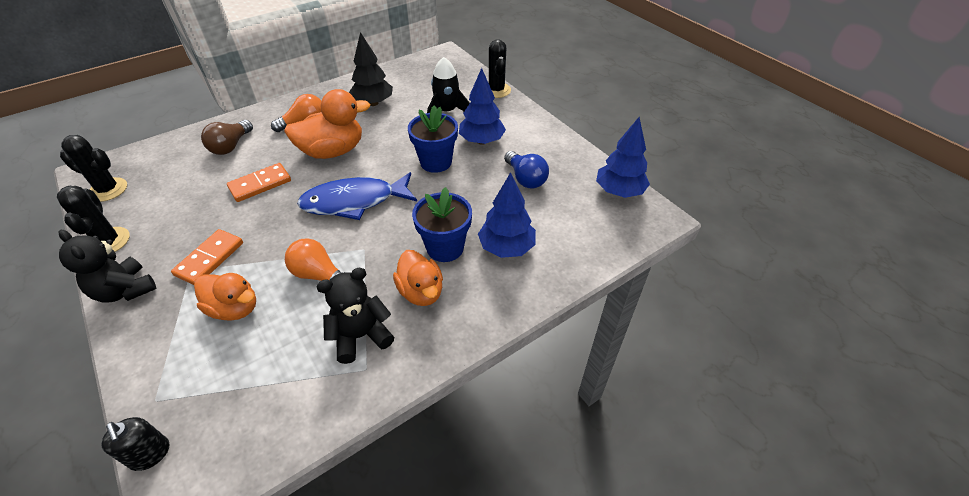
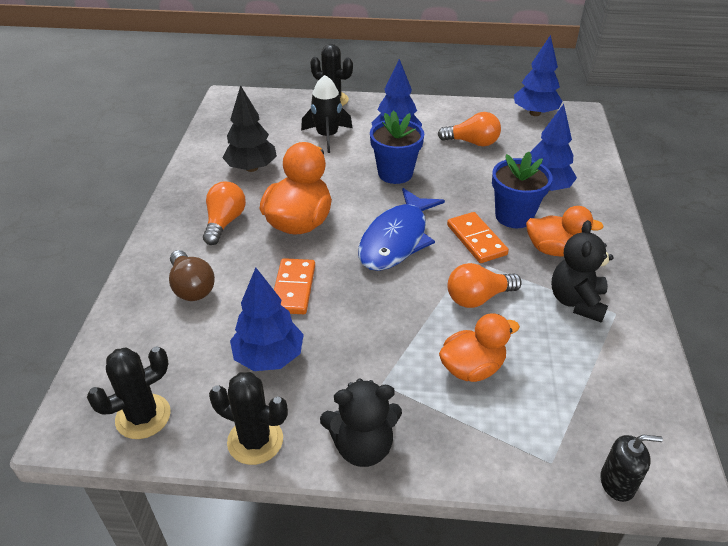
camera: 50 degrees left, 5 degrees down
(186, 209) = (269, 357): none -> blue tree
(210, 259) = (378, 363): orange domino -> orange domino (476, 240)
(525, 179) = (472, 142): blue light bulb -> orange light bulb

